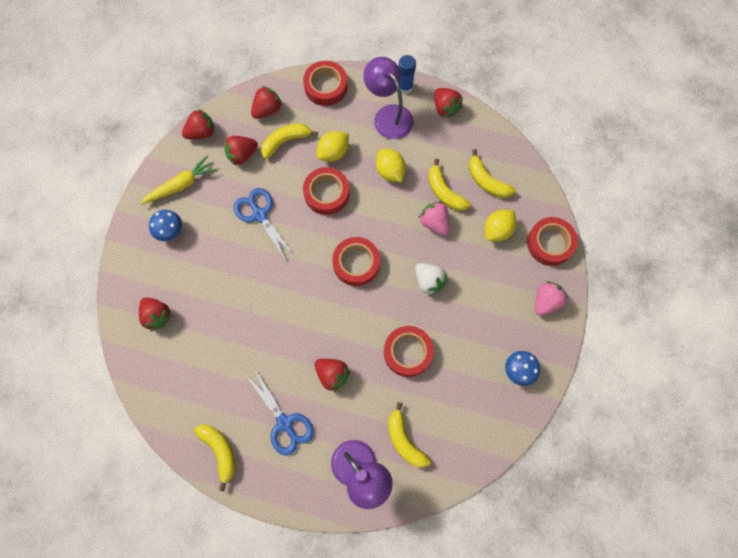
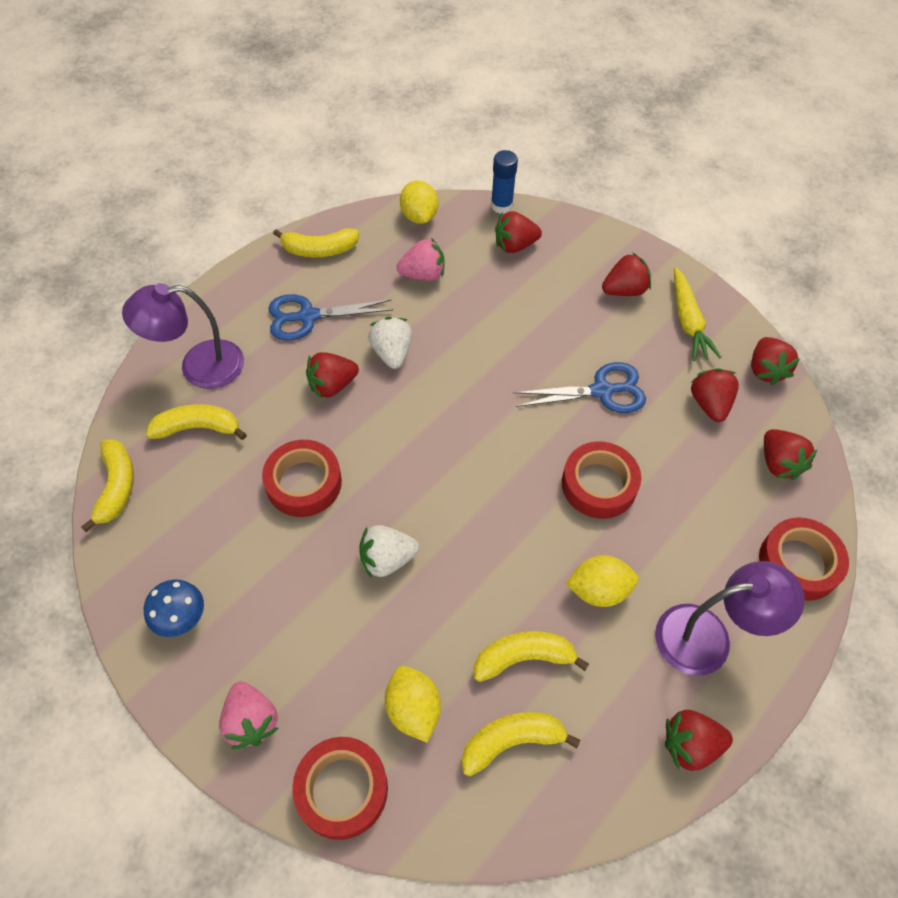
camera: 115 degrees right, 15 degrees down
(169, 230) = (624, 290): blue mushroom -> red strawberry
(285, 141) = (712, 466): yellow banana -> yellow banana (117, 487)
(289, 351) = (392, 353): none -> white strawberry
(333, 152) = (666, 522): yellow lemon -> yellow lemon (419, 216)
(356, 263) = (468, 476): red tape -> none
(405, 87) = (759, 693): blue glue stick -> blue glue stick (501, 206)
(434, 223) = (477, 614): pink strawberry -> pink strawberry (423, 275)

